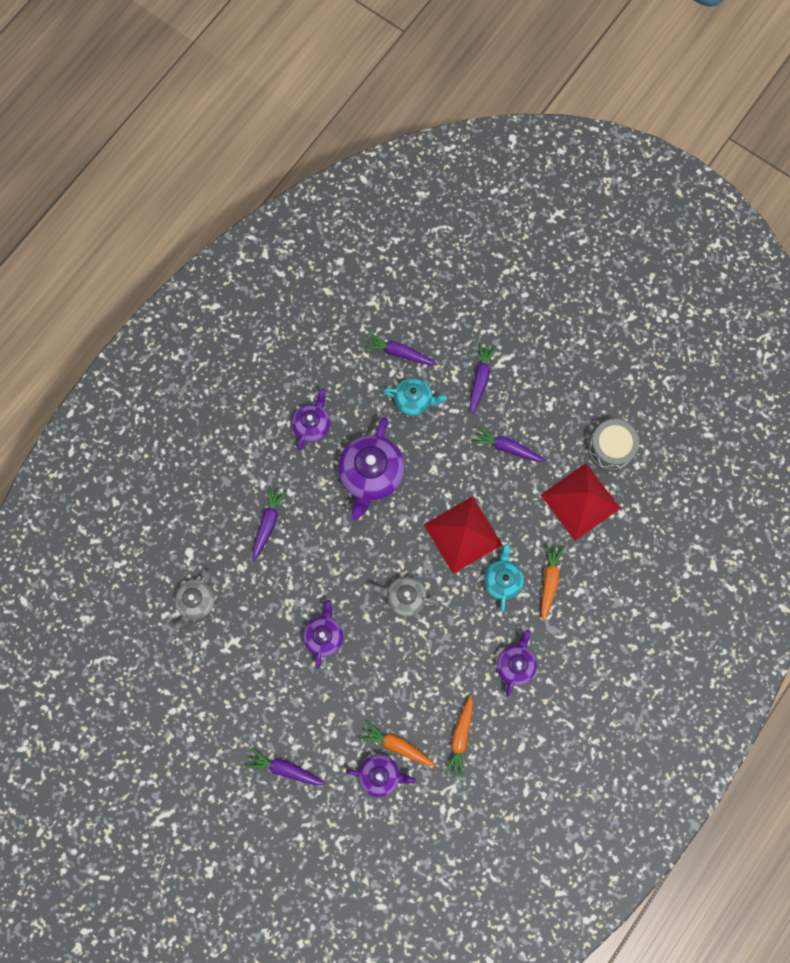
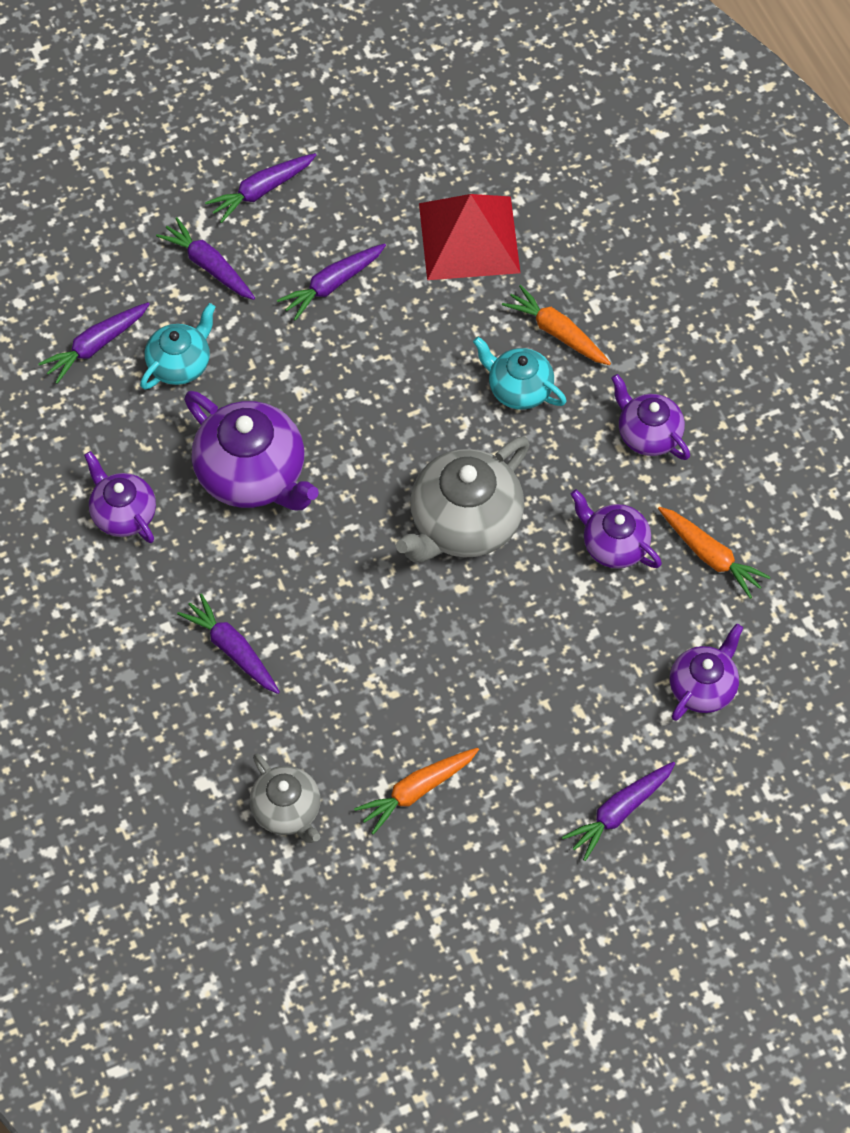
camera: 60 degrees left, 15 degrees down
(324, 636) = (452, 659): purple teapot -> purple teapot (614, 545)
(397, 745) = (673, 643): orange carrot -> orange carrot (417, 791)
(405, 597) = (464, 524): grey teapot -> grey teapot, size x1.69
(463, 534) = (420, 403): red pyramid -> none
(542, 378) = (261, 191): none -> purple carrot
(610, 448) = (418, 164): grey drum -> none

